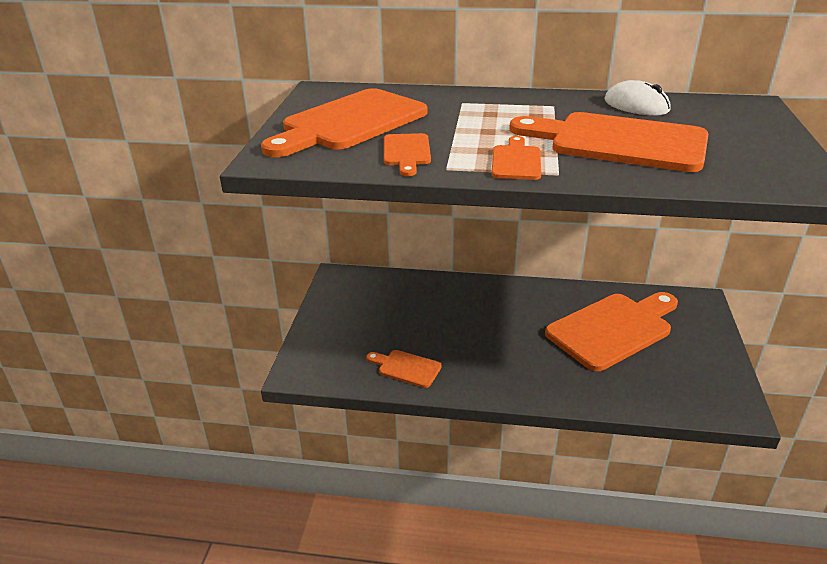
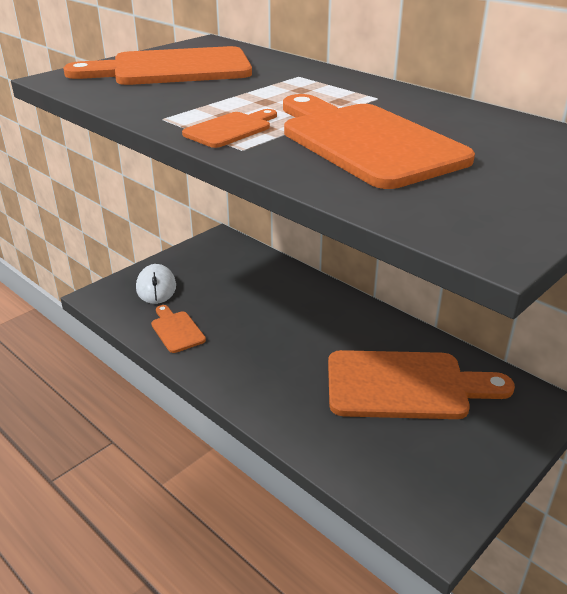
camera: 35 degrees right, 0 degrees up
(406, 152) = (161, 99): orange cutting board -> none
(636, 105) = (467, 118): white mouse -> white mouse (156, 287)

